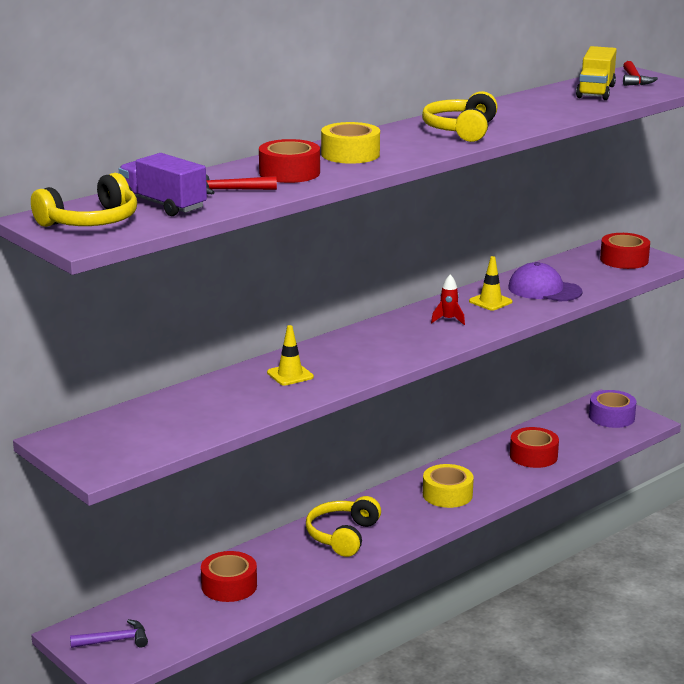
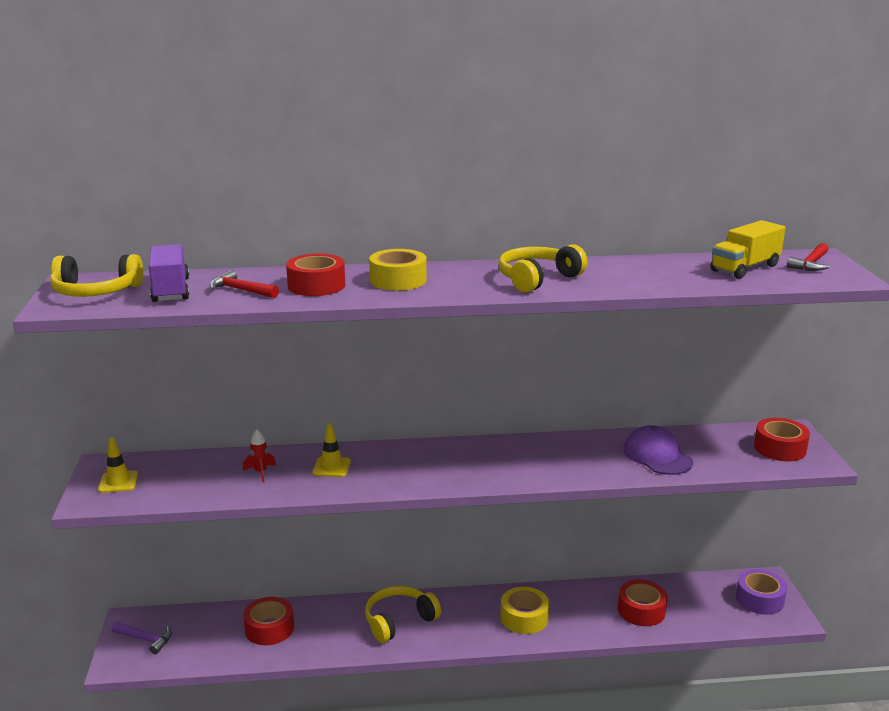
camera: 35 degrees right, 0 degrees up
(448, 320) = (529, 458): red rocket -> red rocket (260, 472)
(490, 301) = (591, 452): yellow traffic cone -> yellow traffic cone (118, 482)

